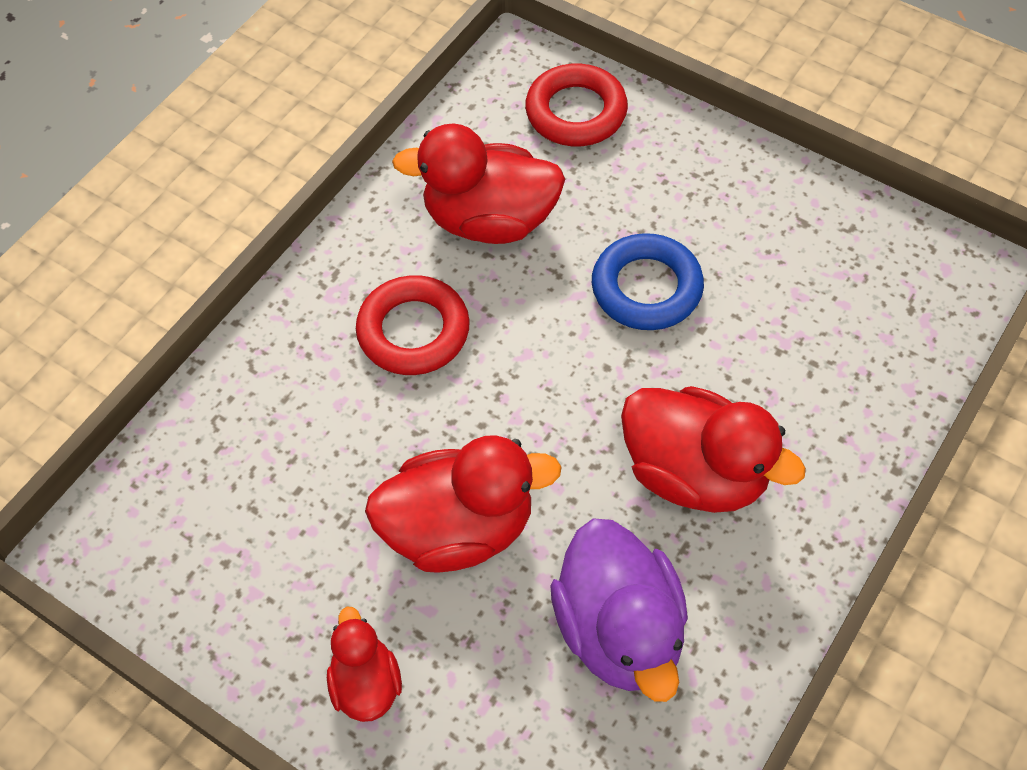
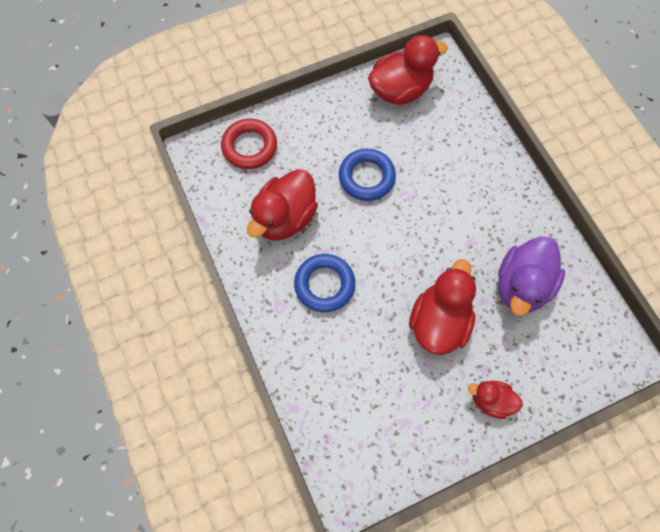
camera: 60 degrees left, 10 degrees up
(413, 331) = (324, 284): red ring -> blue ring
(619, 630) = (521, 285): purple duck -> purple duck turned 105 degrees clockwise
(695, 473) = (468, 215): red duck -> red duck (400, 90)

